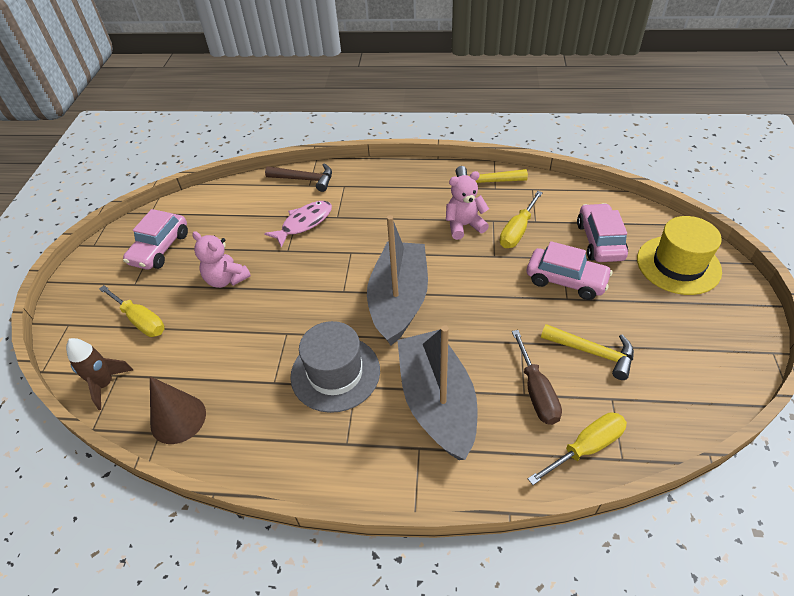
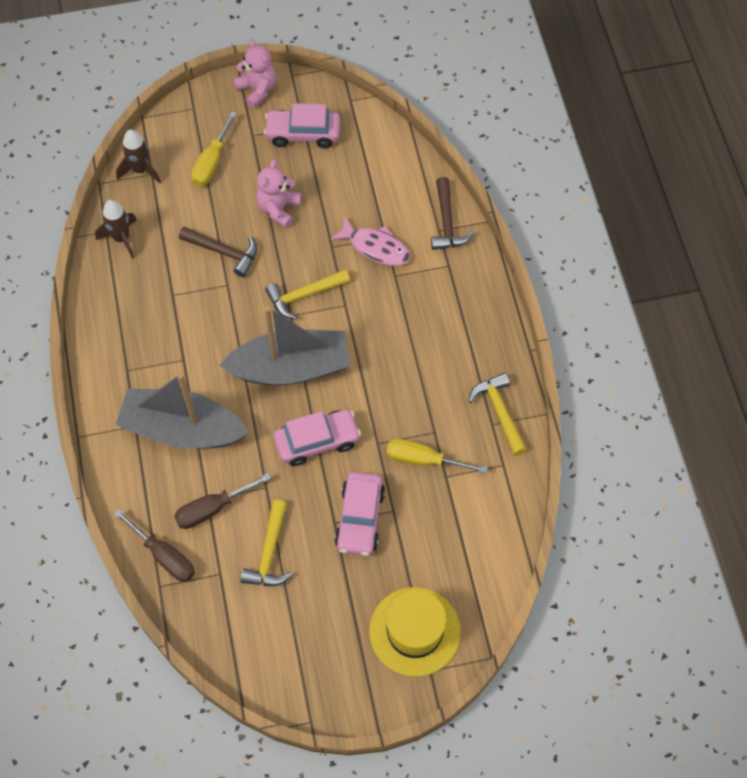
camera: 70 degrees right, 15 degrees up
(178, 419) = (121, 238): brown cone -> brown rocket
(248, 329) = (224, 252): none -> brown hammer
(327, 278) = (304, 295): none -> yellow hammer
(335, 373) = (193, 339): grey hat -> none
(437, 402) = (182, 429): grey boat -> grey boat turned 135 degrees counterclockwise
(464, 225) = (417, 404): pink teddy bear -> pink teddy bear (257, 90)
(586, 447) = (164, 556): yellow screwdriver -> brown screwdriver
(599, 241) = (431, 547): pink car -> pink car (317, 441)

